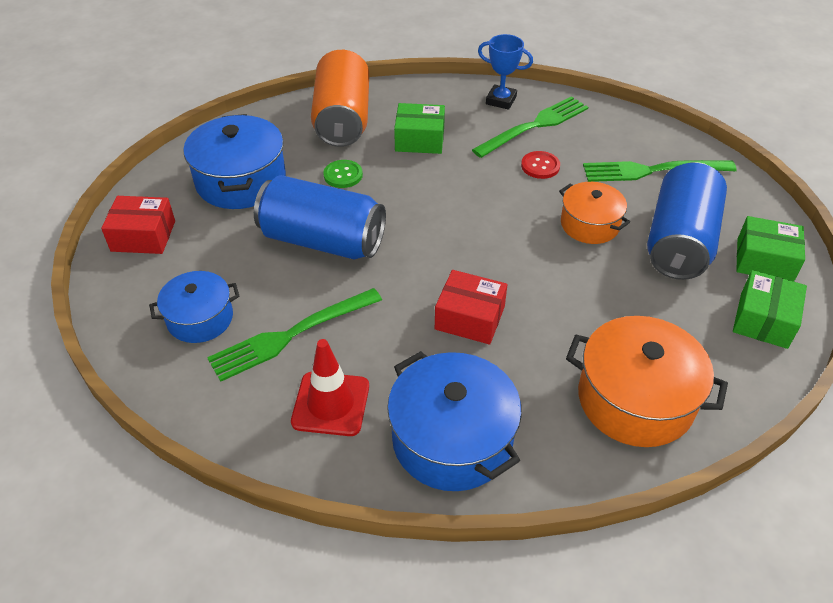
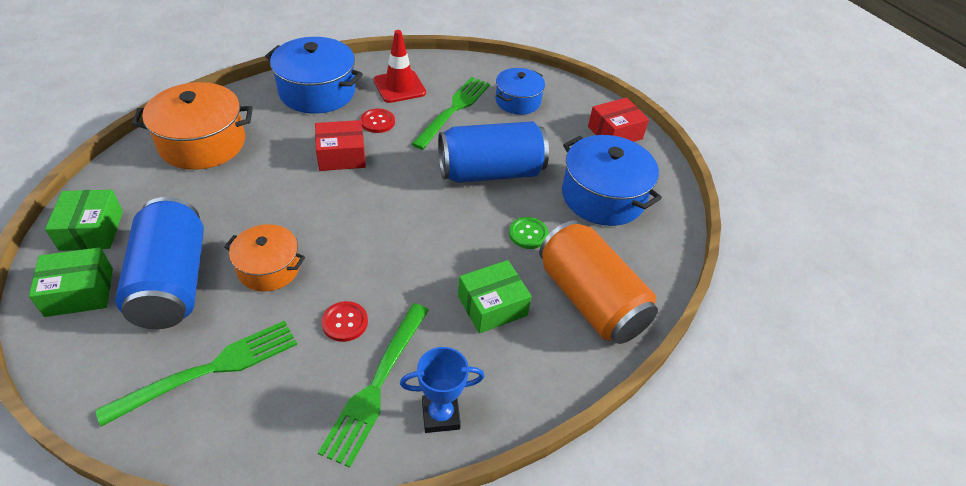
camera: 145 degrees right, 0 degrees up
(399, 352) = (377, 122): none -> red button

